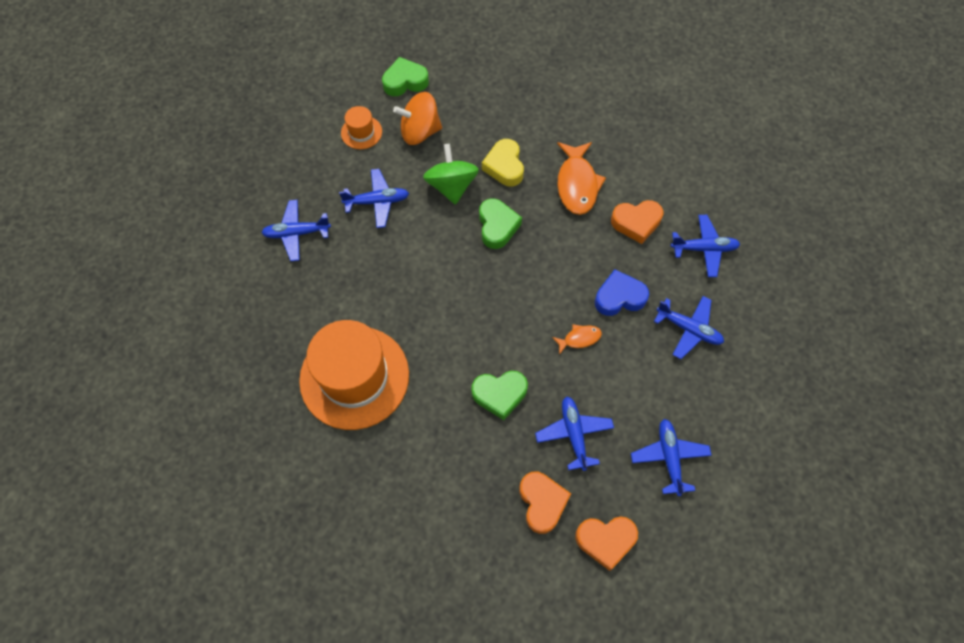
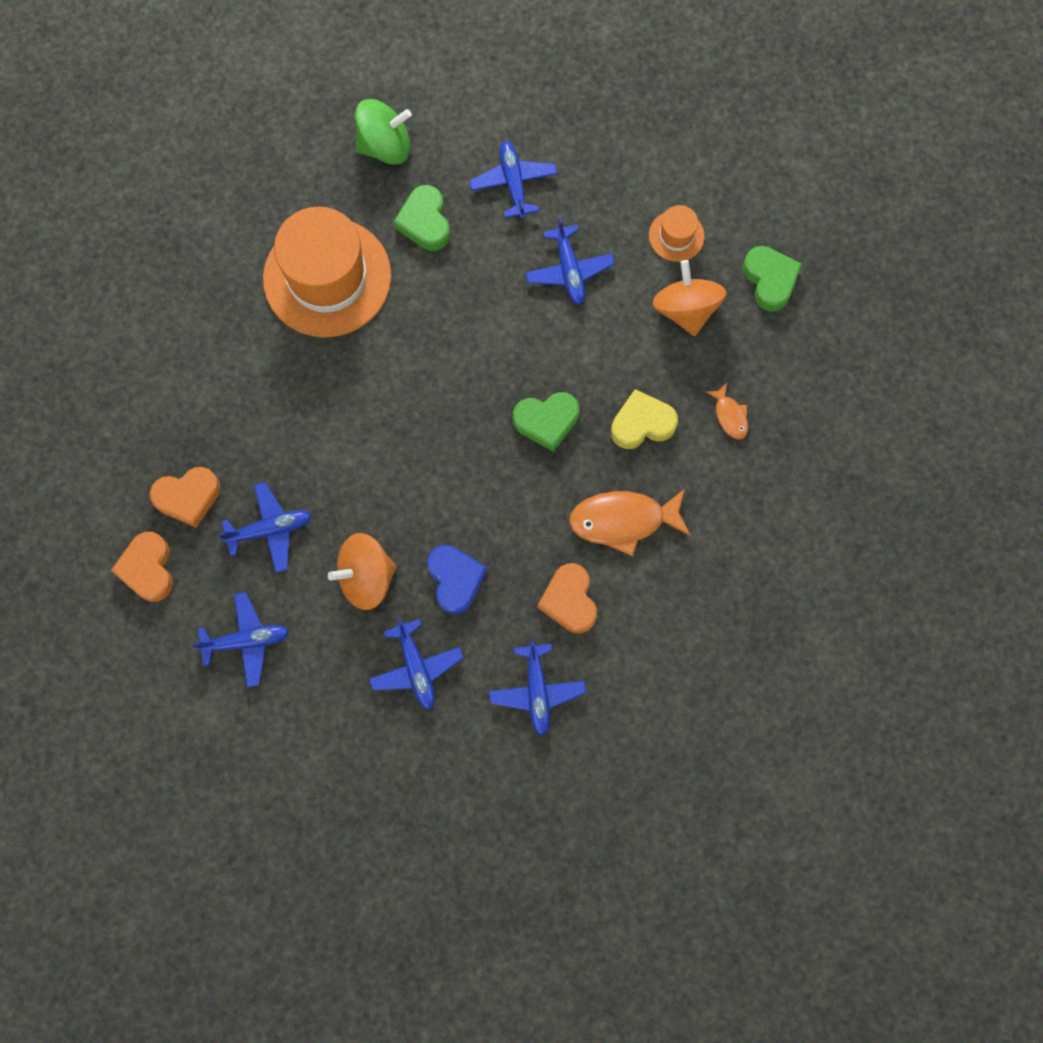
camera: 85 degrees right, 10 degrees up
(451, 186) = (603, 359): green spinning top -> green spinning top (385, 146)
(499, 394) = (315, 442): green heart -> green heart (425, 222)
(579, 338) = (393, 532): orange fish -> orange fish (730, 416)
(616, 361) = (366, 577): none -> orange spinning top
(688, 329) = (416, 668): blue plane -> blue plane turned 45 degrees counterclockwise

